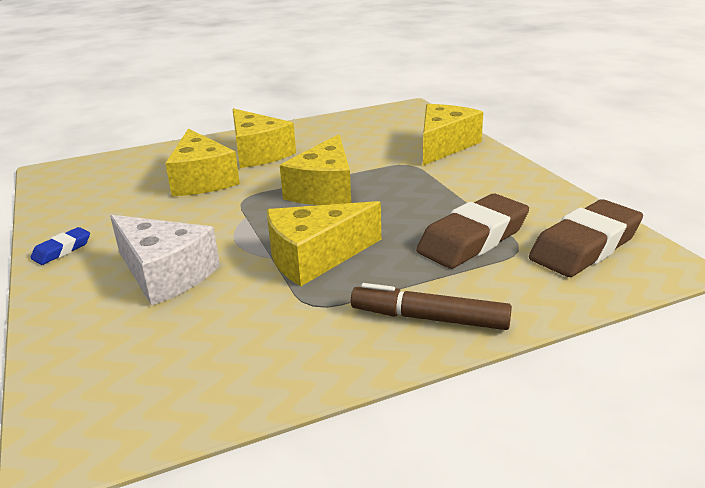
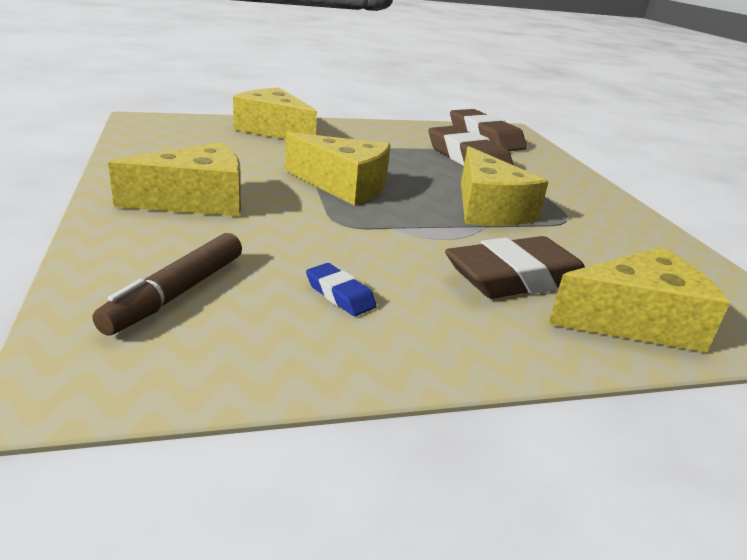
camera: 85 degrees left, 0 degrees up
(62, 250) = (443, 351): blue eraser -> blue eraser (340, 295)
(165, 274) = (515, 278): white cheese -> brown eraser
(202, 180) = (259, 241): yellow cheese -> yellow cheese (636, 321)
(430, 318) = (579, 189): brown marker -> brown marker (177, 293)

